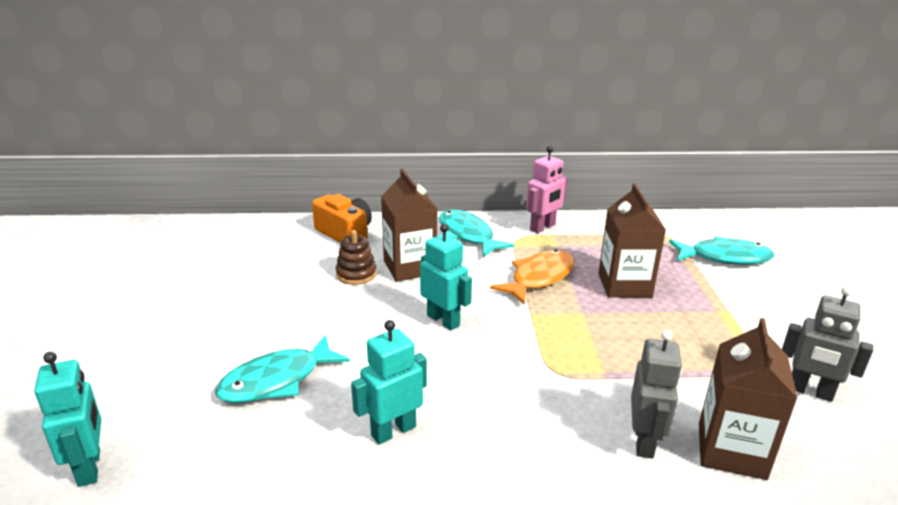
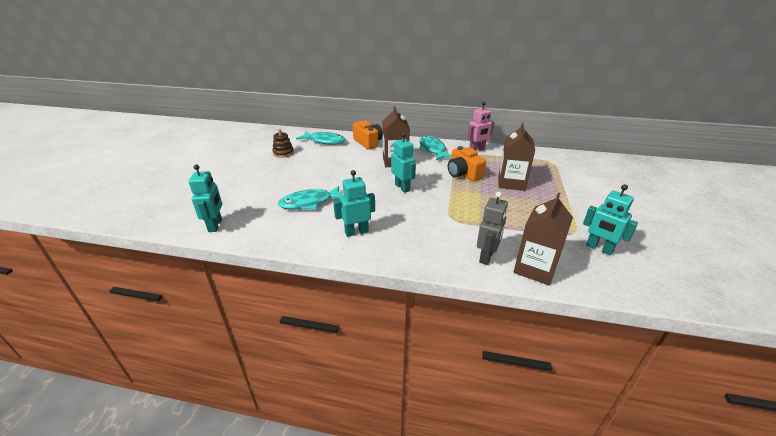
camera: 15 degrees right, 5 degrees up
(356, 274) = (366, 161): brown stacking toy -> brown stacking toy (283, 153)
(539, 278) = (463, 174): orange fish -> orange camera
(724, 257) = (580, 176): turquoise fish -> turquoise fish (324, 141)
(810, 391) = (599, 248): grey robot -> turquoise robot

